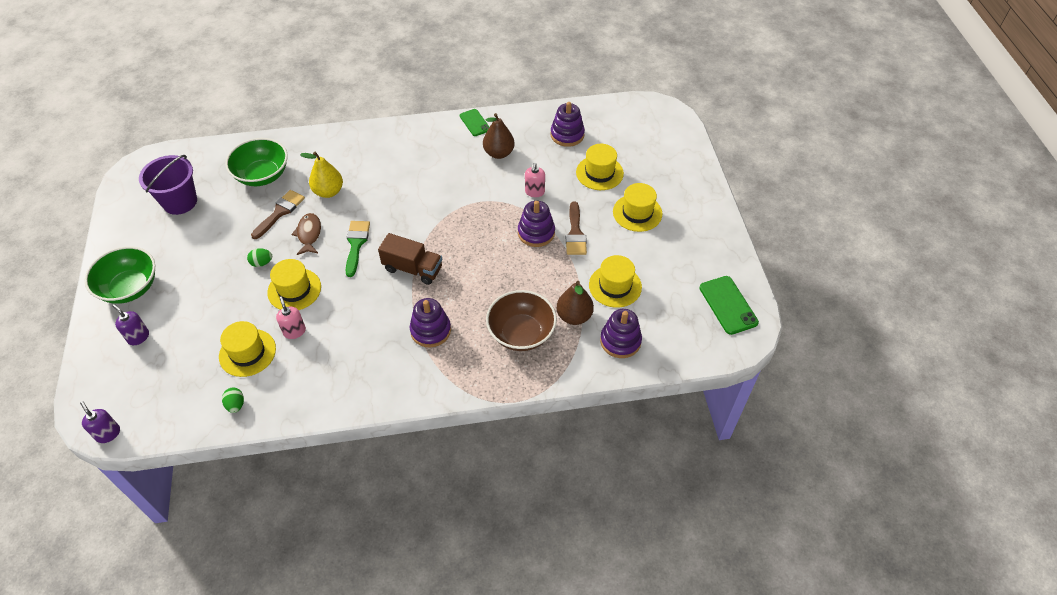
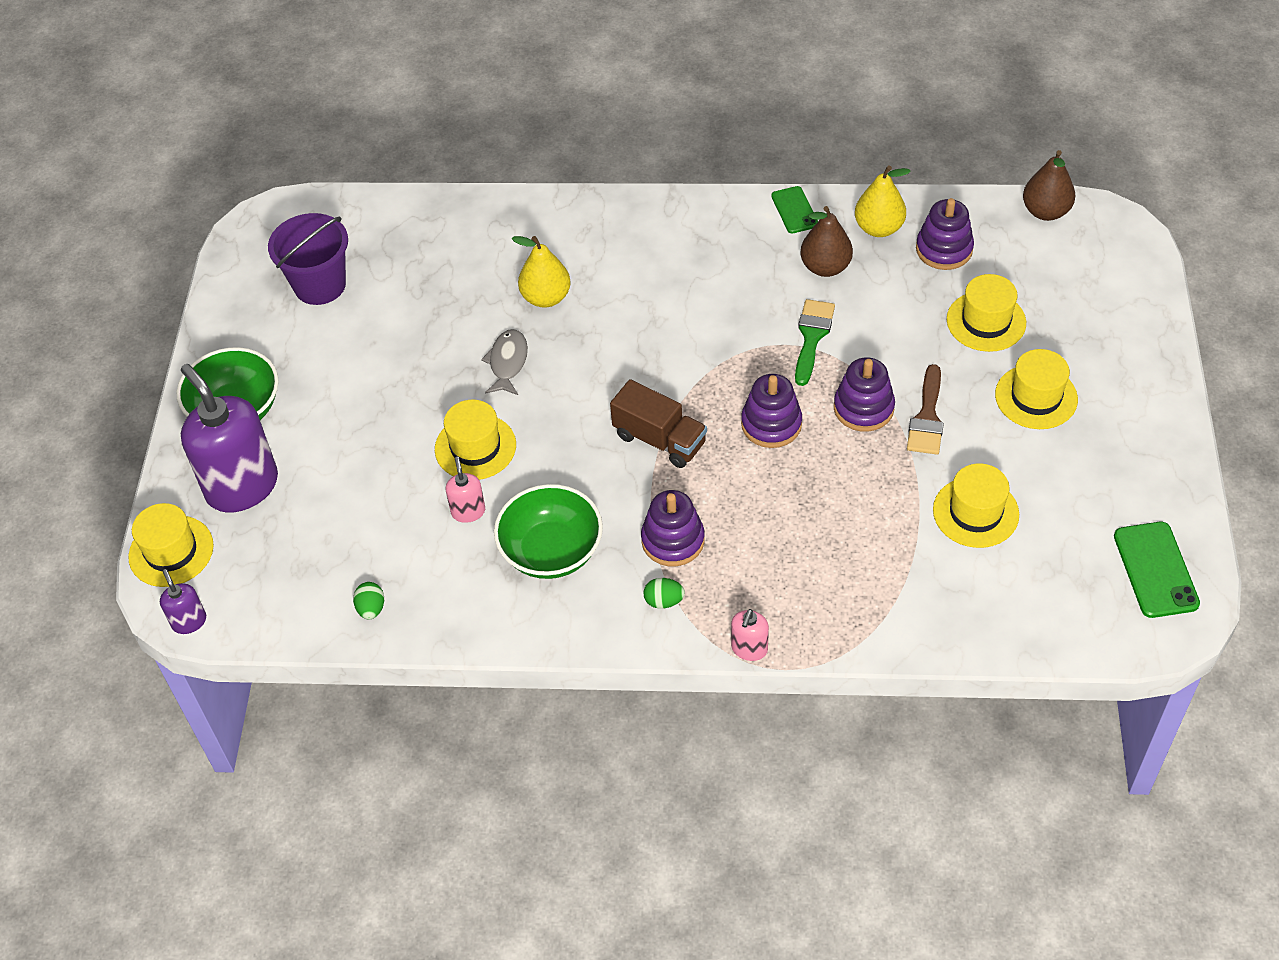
camera: 15 degrees right, 0 degrees up
(138, 337) = (242, 486): purple soap dispenser -> purple soap dispenser, size x2.25
(247, 352) = (396, 533): yellow hat -> yellow hat (171, 551)
(262, 175) = (448, 258): green bowl -> green bowl (551, 551)
(262, 263) = (431, 398): green egg -> green egg (664, 601)
(280, 212) = (468, 321): brown brush -> none
(309, 234) = (507, 362): brown fish -> grey fish
(356, 244) = (577, 388): green brush -> green brush (812, 336)
(521, 333) = (812, 565): brown bowl -> none
(526, 127) = (878, 228): none -> yellow pear
(534, 192) = (873, 340): pink soap dispenser -> pink soap dispenser (749, 649)
(574, 316) = (900, 551): brown pear -> brown pear (1045, 211)
(620, 341) = (967, 601): purple stacking toy -> purple stacking toy (771, 424)

